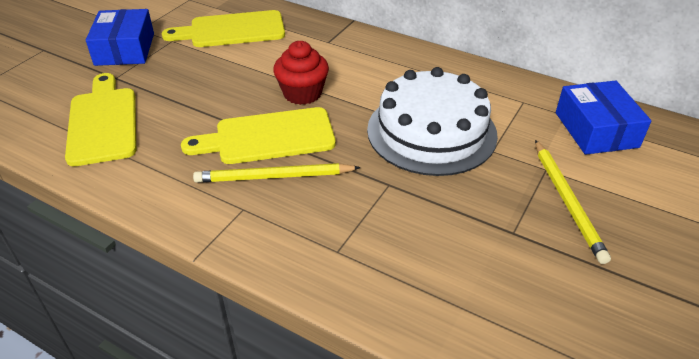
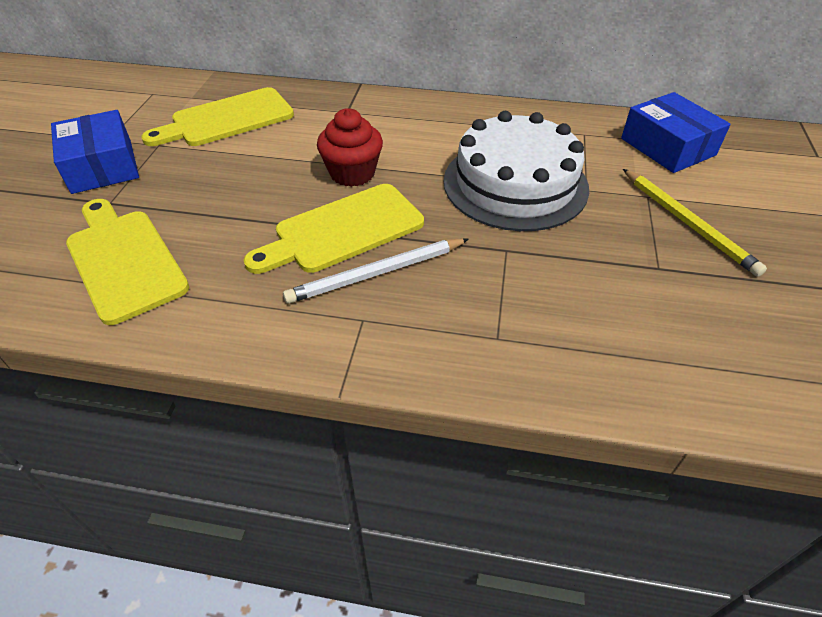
camera: 20 degrees left, 5 degrees up
(274, 177) = (377, 273): yellow pencil -> white pencil

